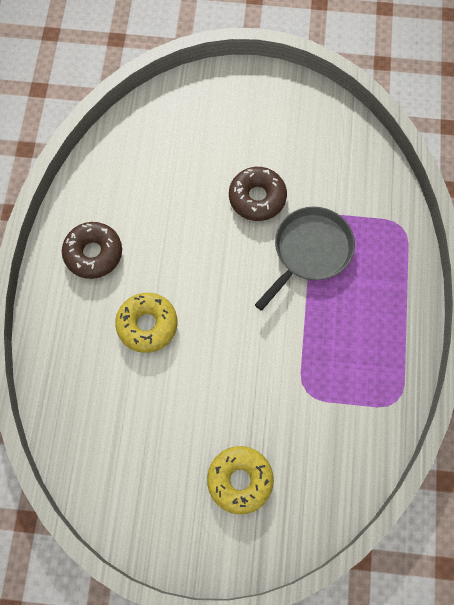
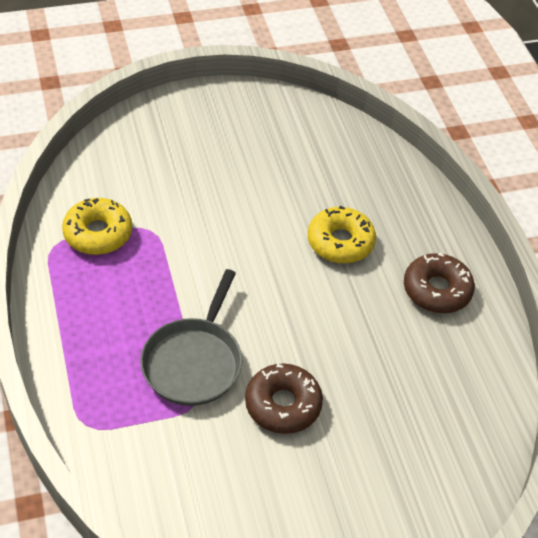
camera: 155 degrees right, 20 degrees down
(240, 480) = (190, 151): yellow donut -> yellow donut (98, 233)

